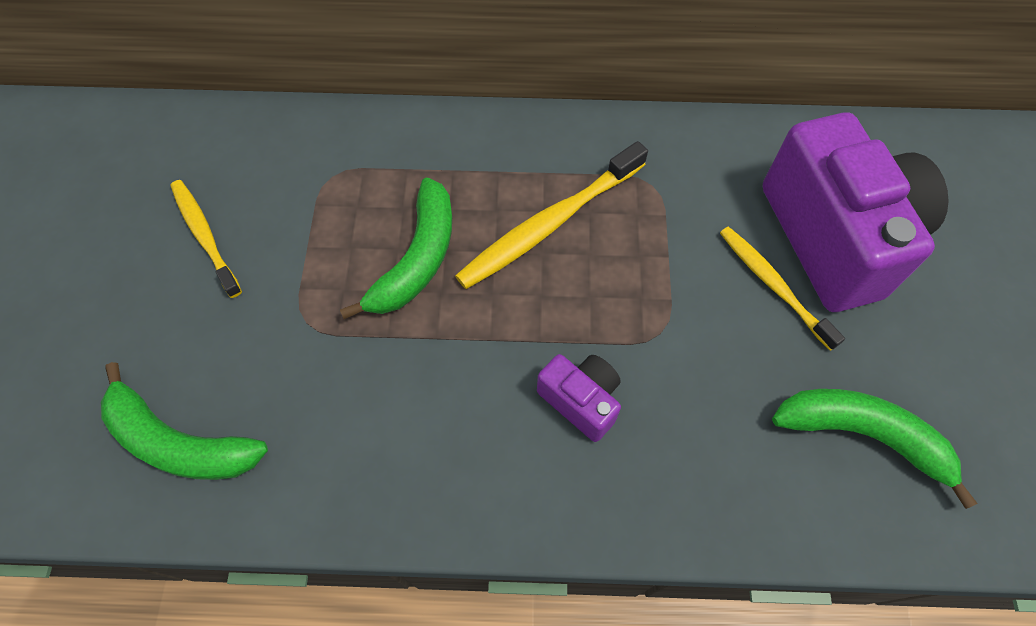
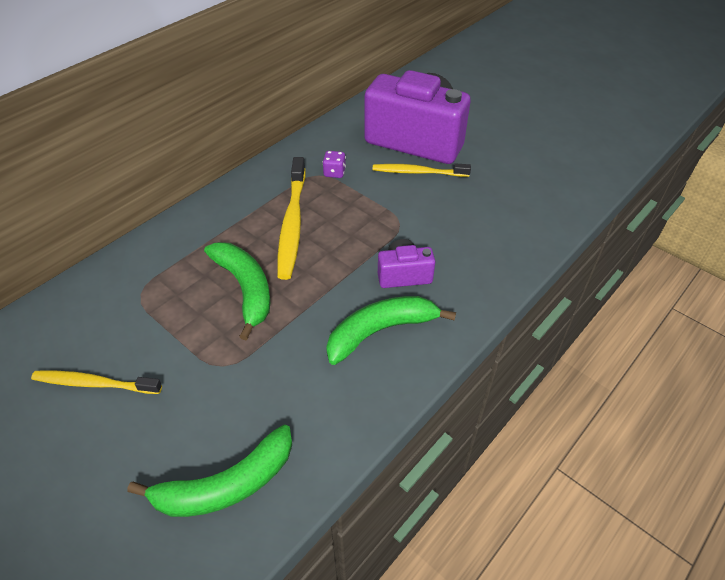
camera: 50 degrees left, 15 degrees down
(674, 198) = (334, 172): none -> purple dice
(863, 435) = (517, 194): green banana -> green banana (380, 331)

